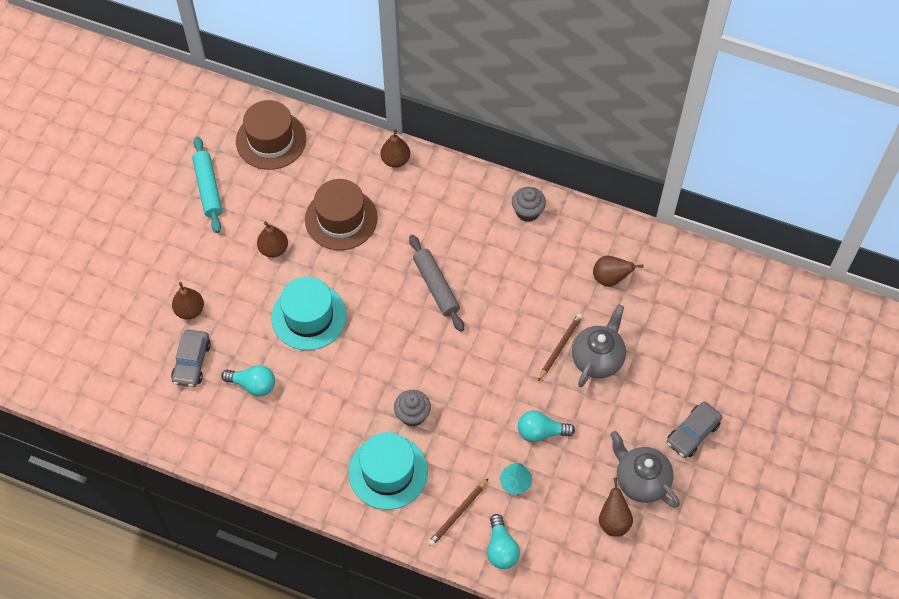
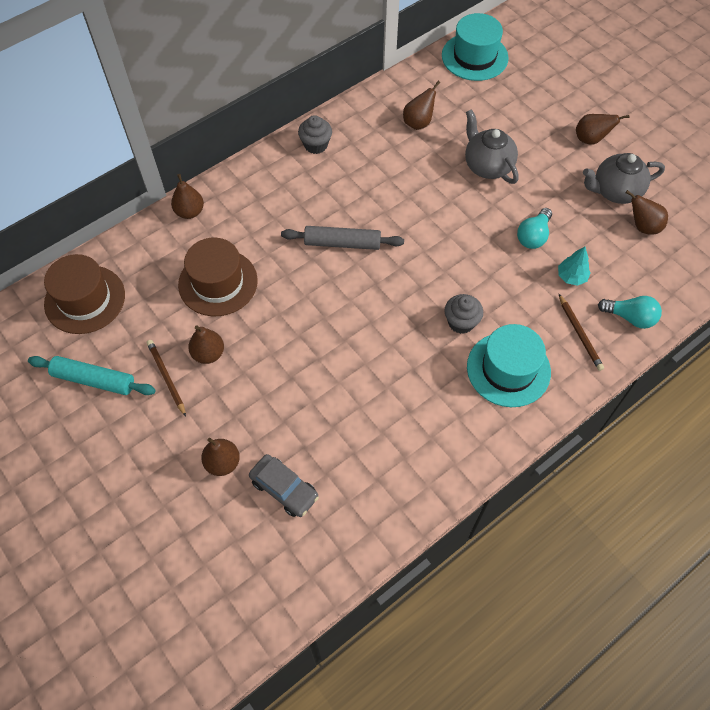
camera: 60 degrees left, 0 degrees up
(253, 385) = (347, 442): turquoise light bulb -> none
(309, 316) = (304, 358): turquoise hat -> turquoise hat (474, 57)
(560, 347) = (460, 185): brown pencil -> brown pencil (166, 377)
(692, 433) = (591, 139): grey car -> brown pear

